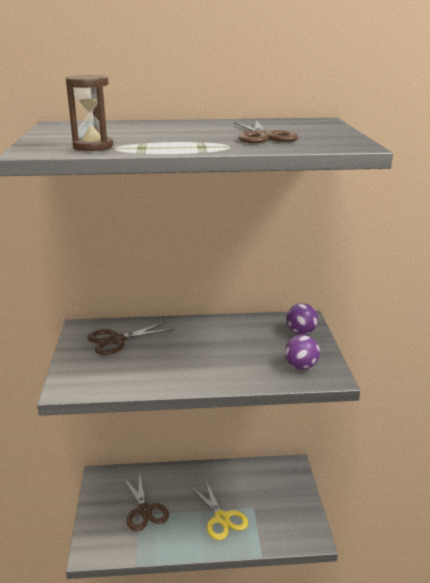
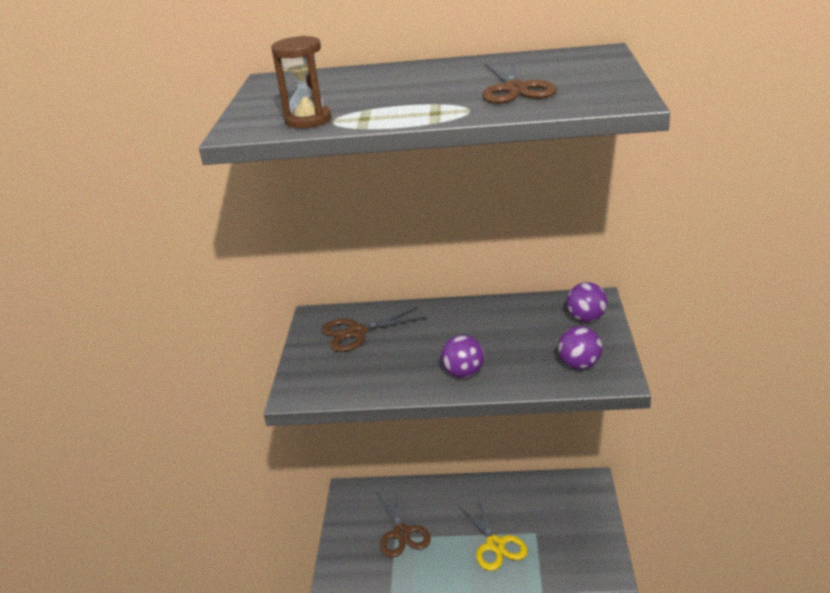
camera: 10 degrees right, 5 degrees up
(208, 372) = (464, 373): none -> purple ball

